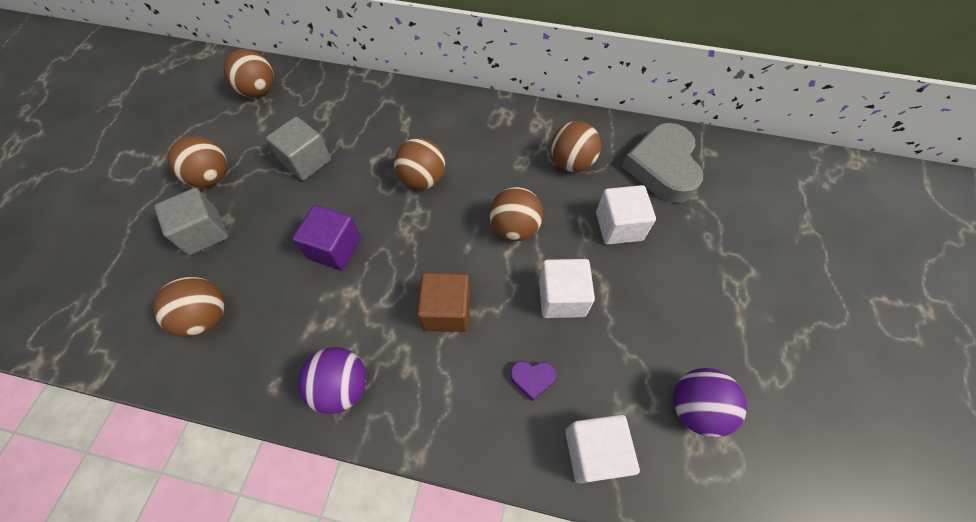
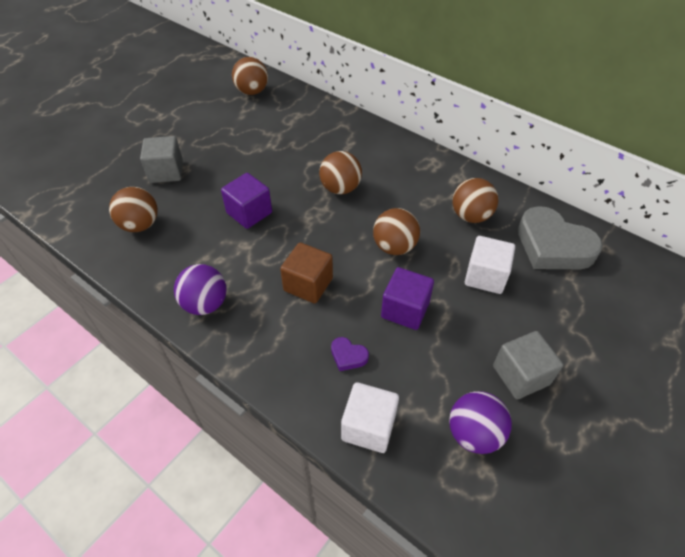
camera: 25 degrees right, 10 degrees down
(211, 177) = (190, 138): brown ball -> none
(306, 161) = (260, 148): grey cube -> grey cube (521, 375)
(562, 298) = (405, 310): white cube -> purple cube
(662, 167) = (553, 246): grey heart -> grey heart turned 75 degrees counterclockwise

